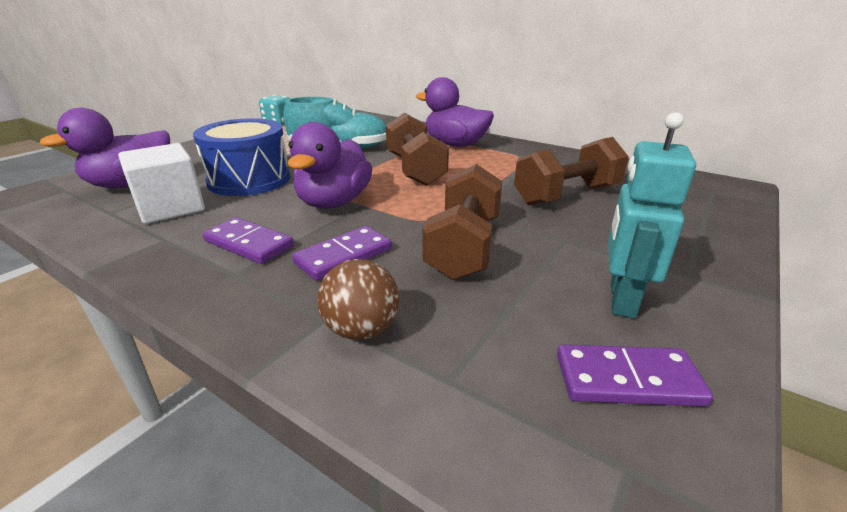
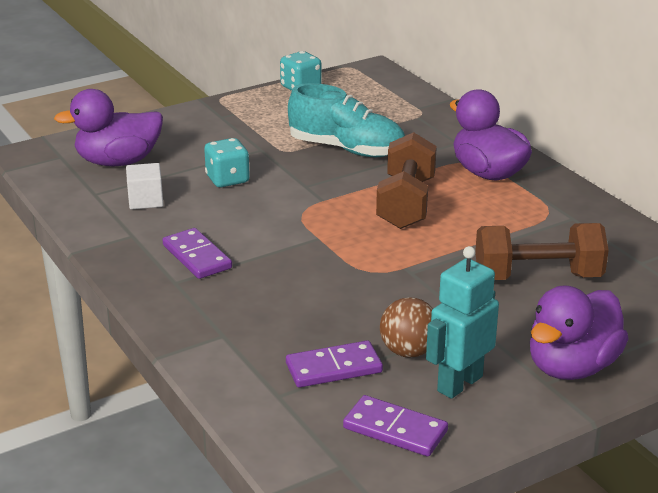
camera: 25 degrees right, 0 degrees up
(171, 208) = (146, 200): white cube -> white cube, size x0.62
(249, 180) = (227, 179): blue drum -> turquoise dice
(334, 202) = (293, 229): purple duck -> purple duck (572, 367)
(344, 256) = (267, 288): purple domino -> purple domino (334, 368)
(361, 330) = (243, 349): brown ball -> brown ball (408, 351)
(464, 247) = (375, 306): brown dumbbell -> none

